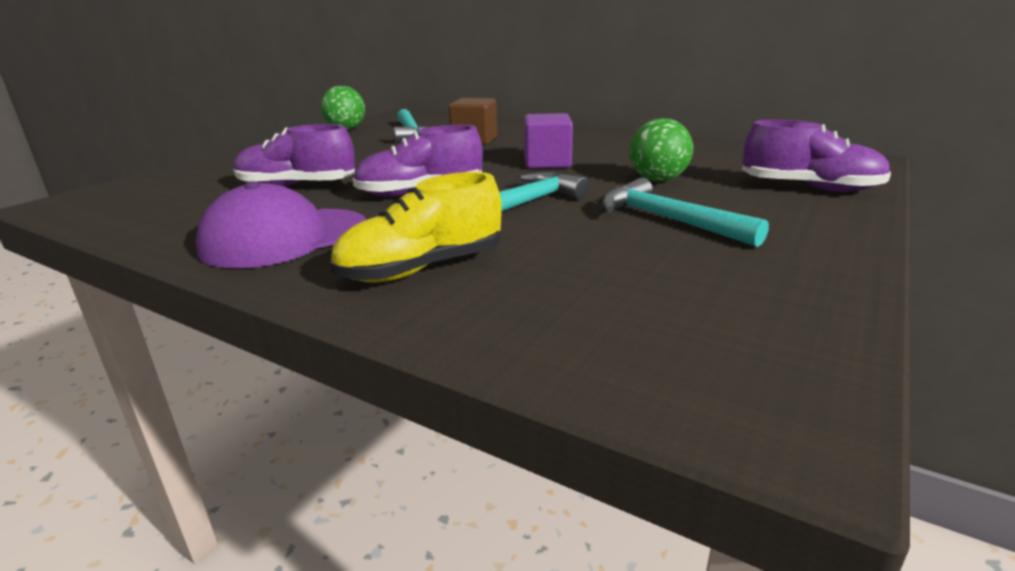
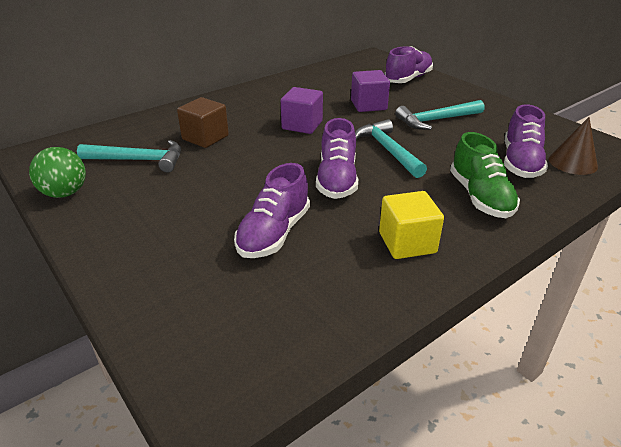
camera: 70 degrees left, 10 degrees up
(285, 238) = (407, 243): purple cap -> yellow cube
(422, 269) = (480, 197): yellow shoe -> green shoe
(577, 294) = (520, 162): none -> purple shoe
(635, 349) = (572, 162): none -> brown cone
(657, 180) = (368, 105): green ball -> purple cube

